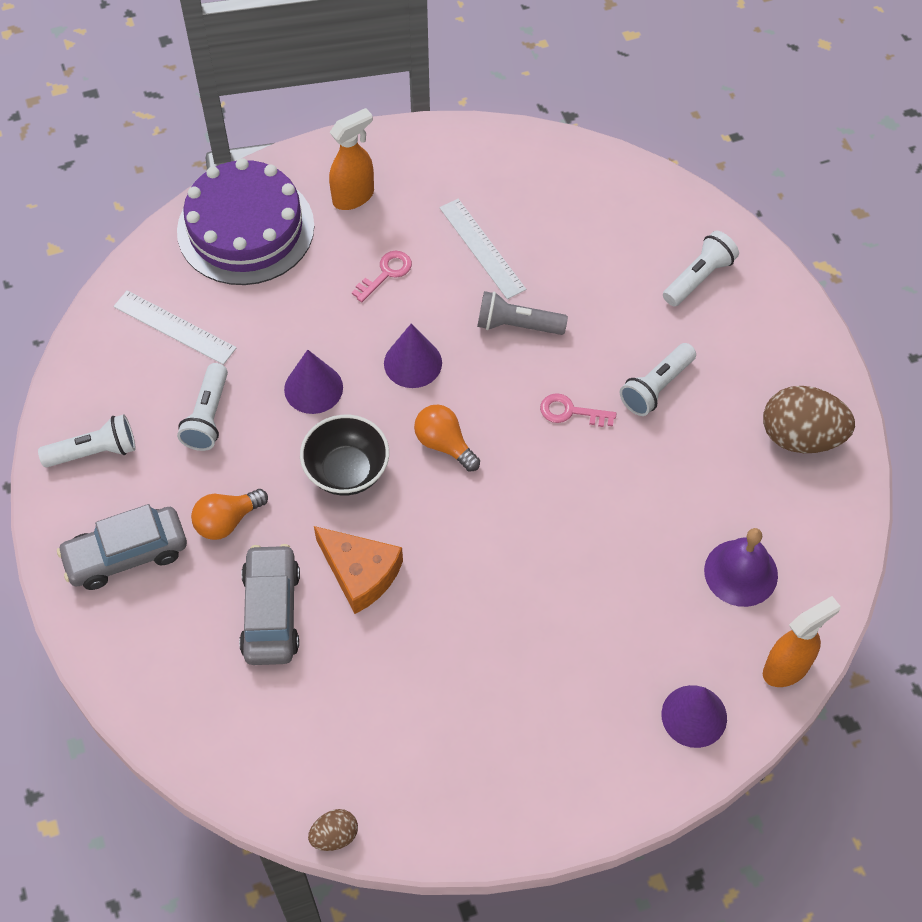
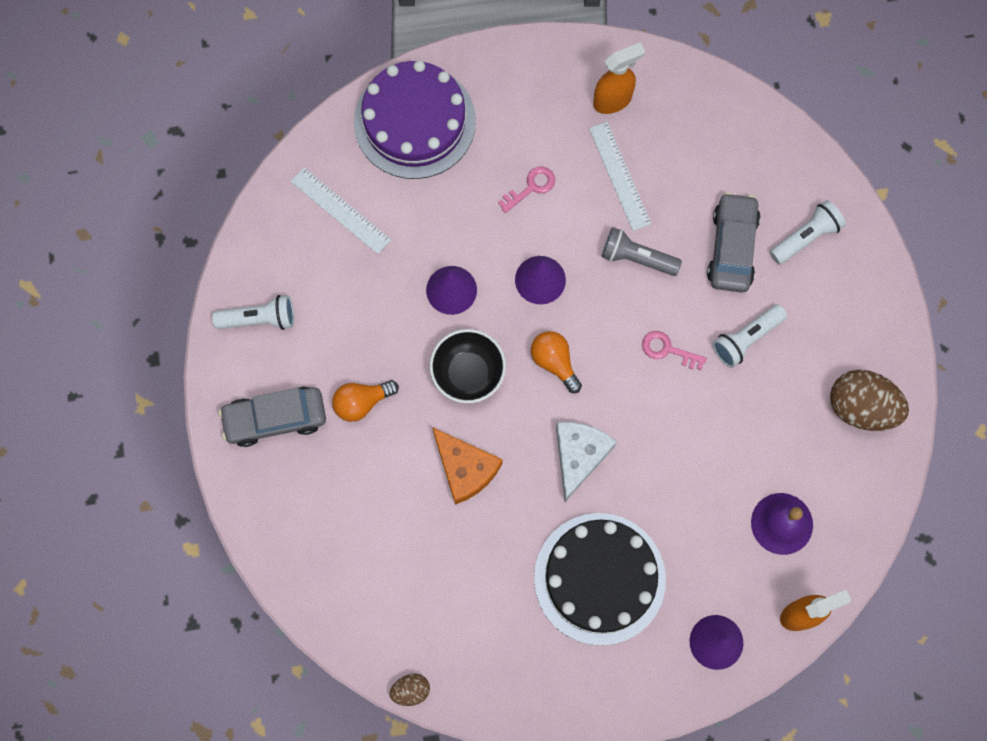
camera: 10 degrees right, 15 degrees up
(208, 416) = (358, 302): white flashlight -> none
(271, 612) = (387, 491): grey car -> grey car (731, 248)
(354, 197) = (514, 104): orange spray bottle -> orange spray bottle (613, 100)
(491, 538) = (579, 456): none -> white cheese
(541, 668) = (599, 578): none -> black cake

